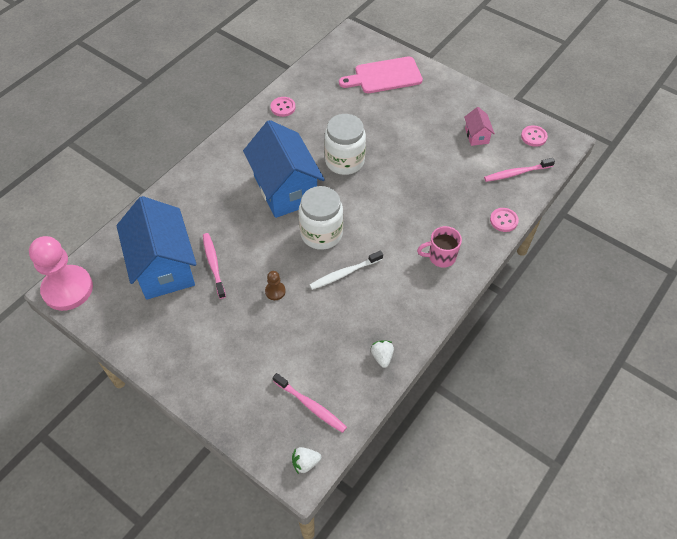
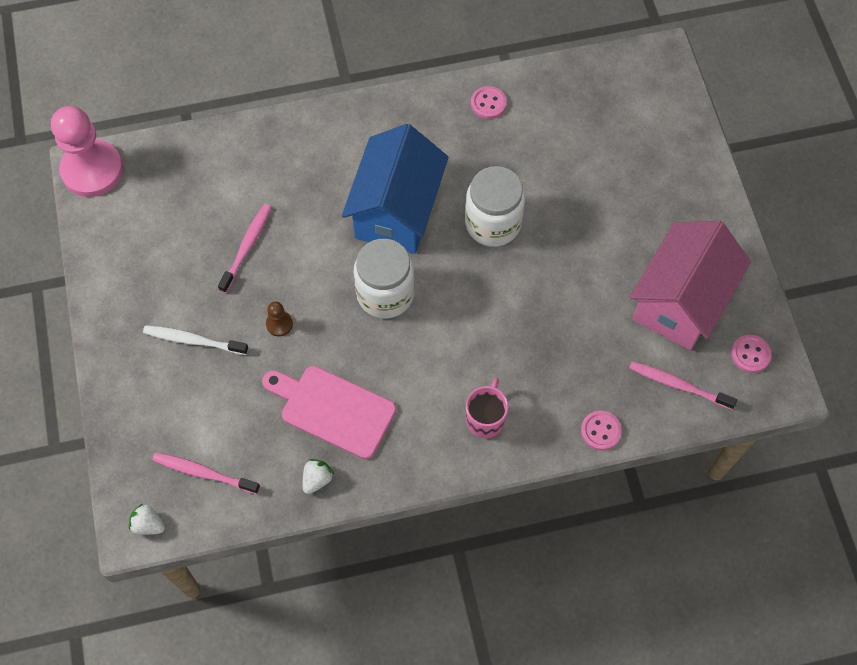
camera: 40 degrees right, 10 degrees up
(163, 267) = (197, 213): blue house -> none
(311, 406) = (203, 473): pink toothbrush -> pink toothbrush turned 120 degrees clockwise
(344, 273) = (366, 358): white toothbrush -> white toothbrush (193, 340)
(384, 76) = (648, 142): pink cutting board -> pink cutting board (333, 409)
(441, 257) = (485, 419): pink mug -> pink mug turned 75 degrees clockwise
(476, 136) = (680, 302): pink house -> pink house, size x2.32

